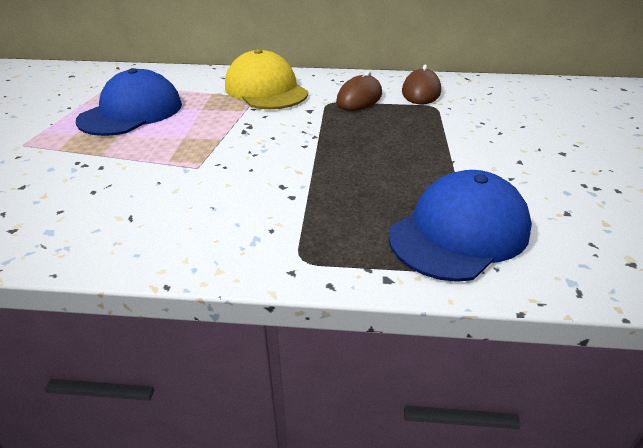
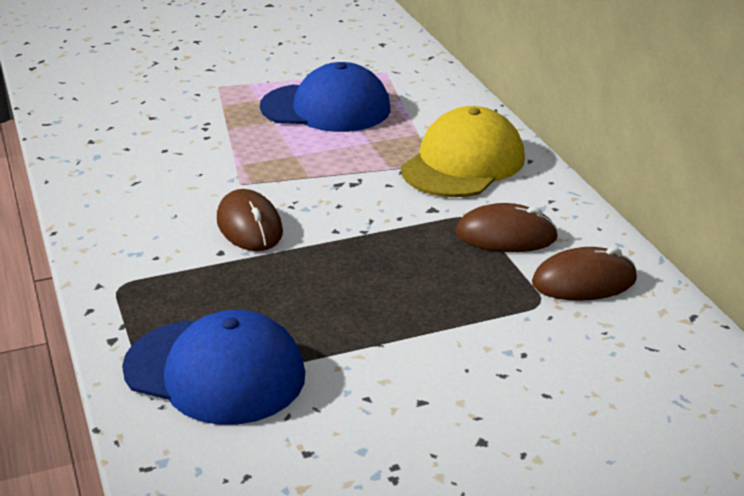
camera: 65 degrees right, 5 degrees down
(266, 176) = (249, 226): none -> brown mouse

